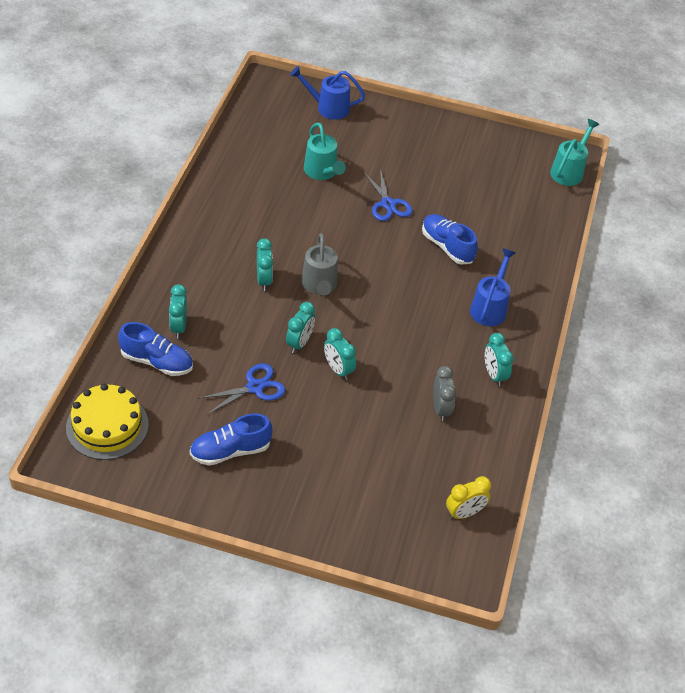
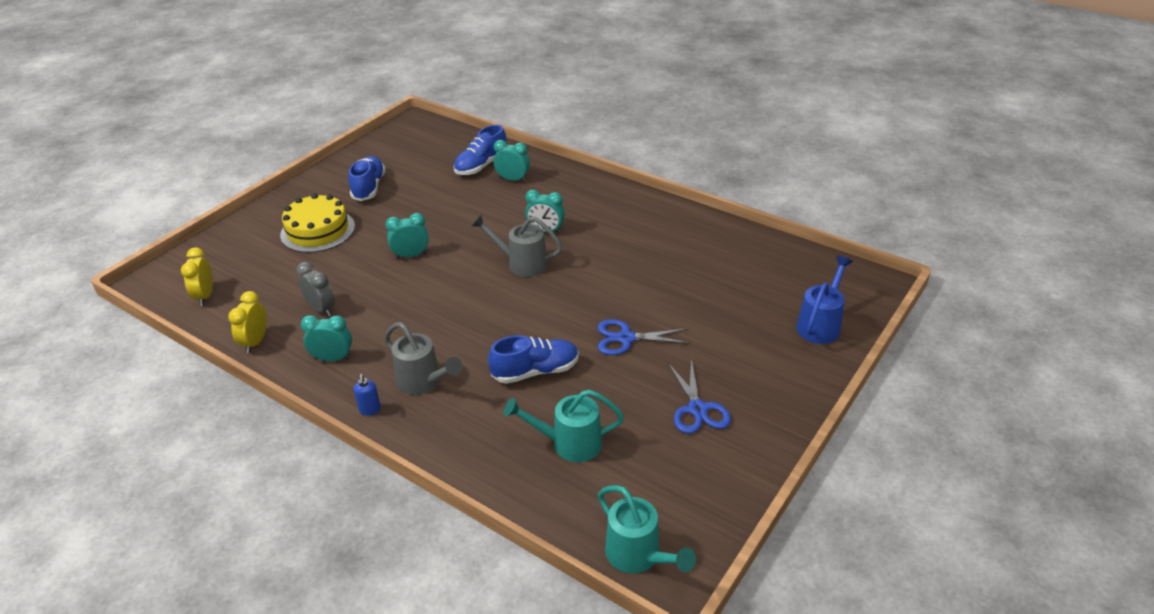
camera: 115 degrees right, 10 degrees down
(107, 426) = (433, 140): yellow cake -> yellow cake (317, 230)
(255, 387) = (423, 208): blue scissors -> blue scissors (697, 409)
(299, 343) = (456, 239): turquoise clock -> none
(322, 172) = (696, 297): turquoise watering can -> turquoise watering can (569, 443)
(440, 409) = (321, 309): grey clock -> grey clock turned 150 degrees counterclockwise
(490, 307) = (424, 382): blue watering can -> grey watering can
(502, 439) = (255, 342): none -> yellow clock
(532, 330) = (370, 410): none -> blue soap dispenser

